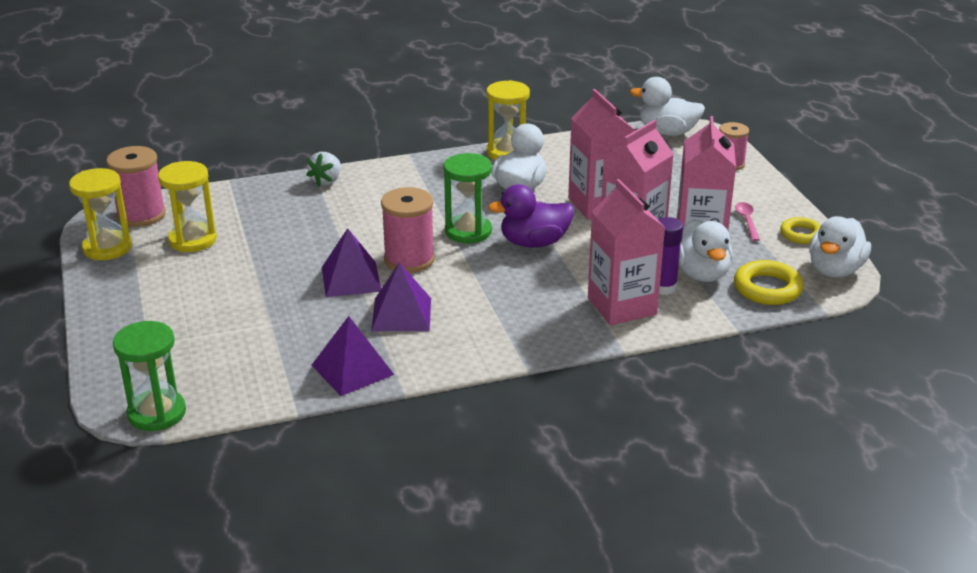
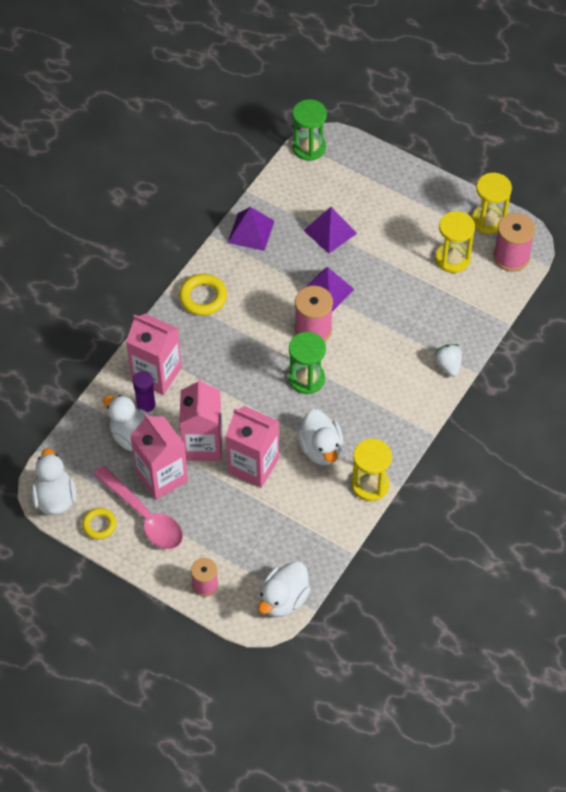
camera: 140 degrees right, 25 degrees up
(401, 314) = (269, 284): purple pyramid -> purple pyramid (330, 231)
(534, 243) = (257, 396): purple duck -> none
(667, 132) = (283, 599): white duck -> white duck turned 150 degrees clockwise
(747, 221) = (144, 516): pink spoon -> pink spoon, size x2.19
(767, 288) = (84, 449): yellow ring -> yellow ring (203, 297)

